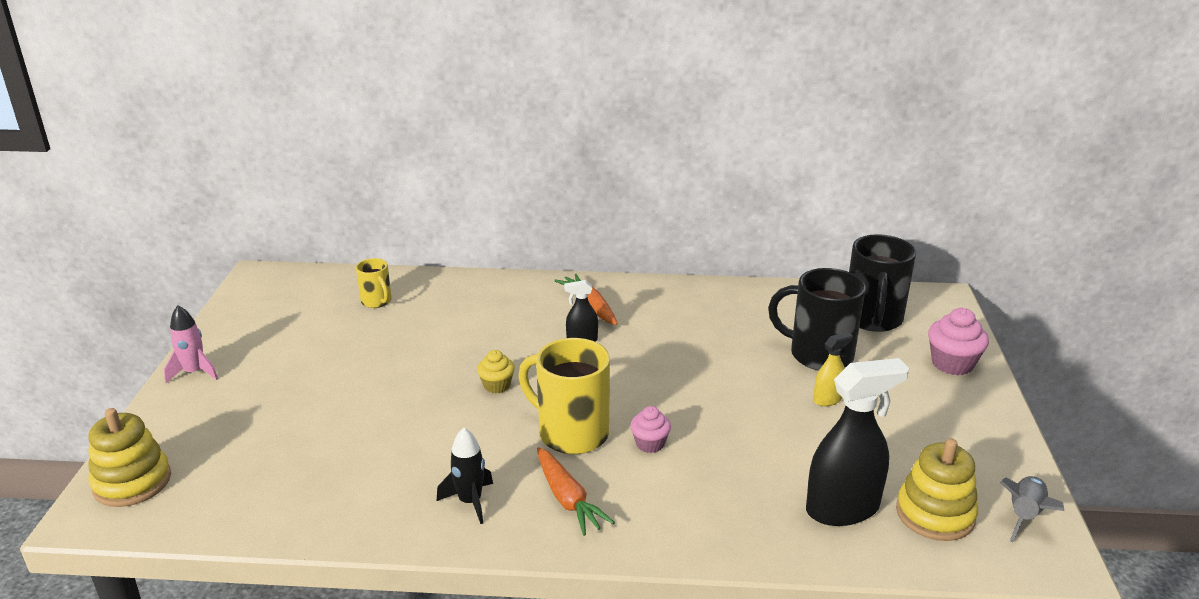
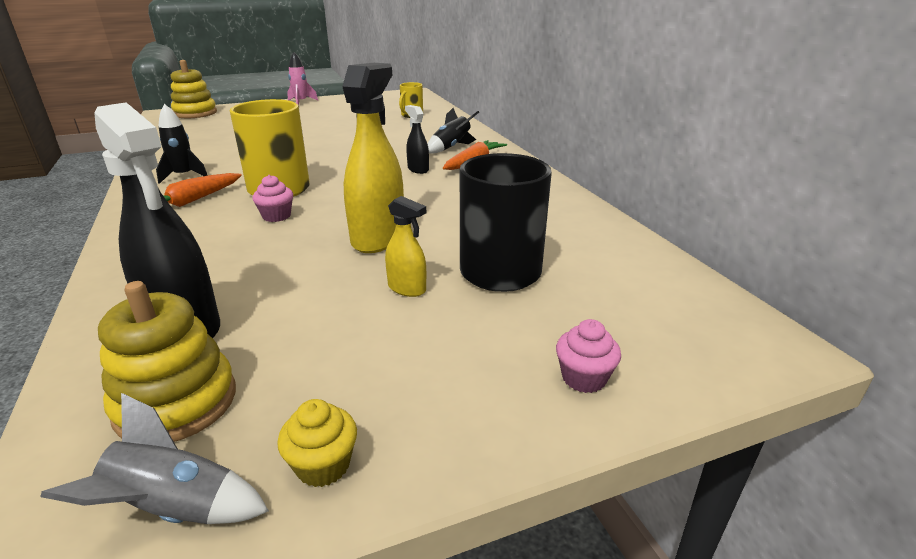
camera: 65 degrees right, 0 degrees up
(497, 385) = (332, 158): yellow cupcake -> yellow cupcake (323, 465)
(530, 306) = (451, 147): none -> black rocket
(734, 395) = (378, 238): none -> yellow spray bottle
(872, 319) = (628, 294): black mug -> none
(952, 364) = (583, 378): pink cupcake -> pink cupcake, size x0.63

